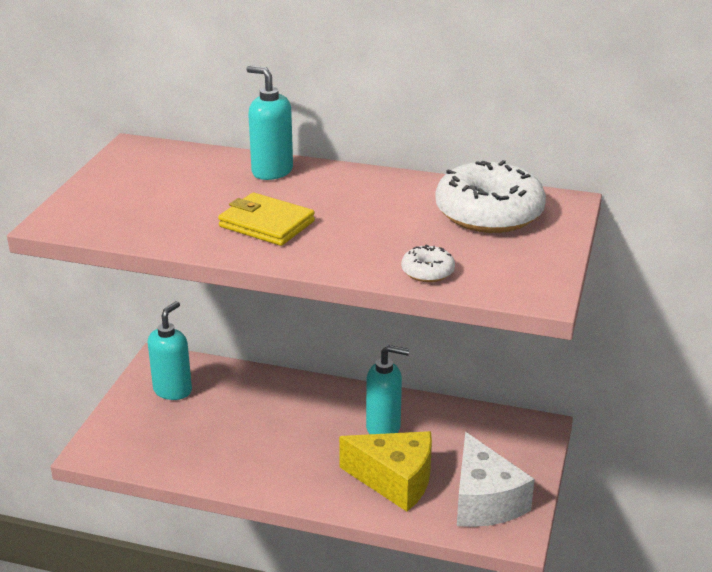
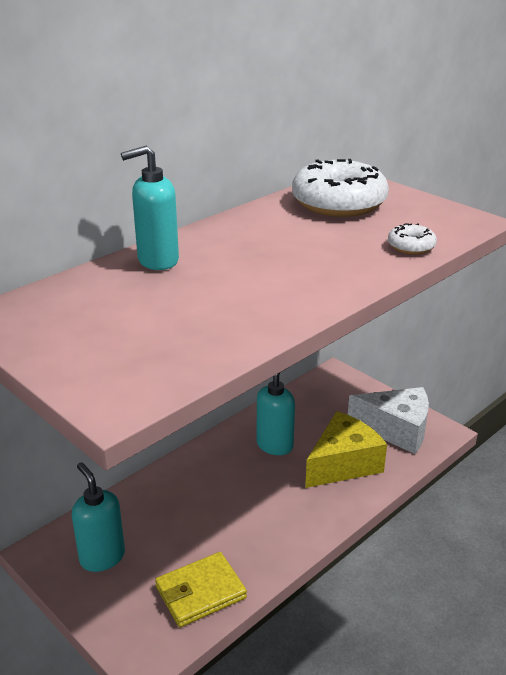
camera: 60 degrees left, 0 degrees up
(266, 224) = (260, 288): yellow wallet -> yellow wallet (200, 592)

